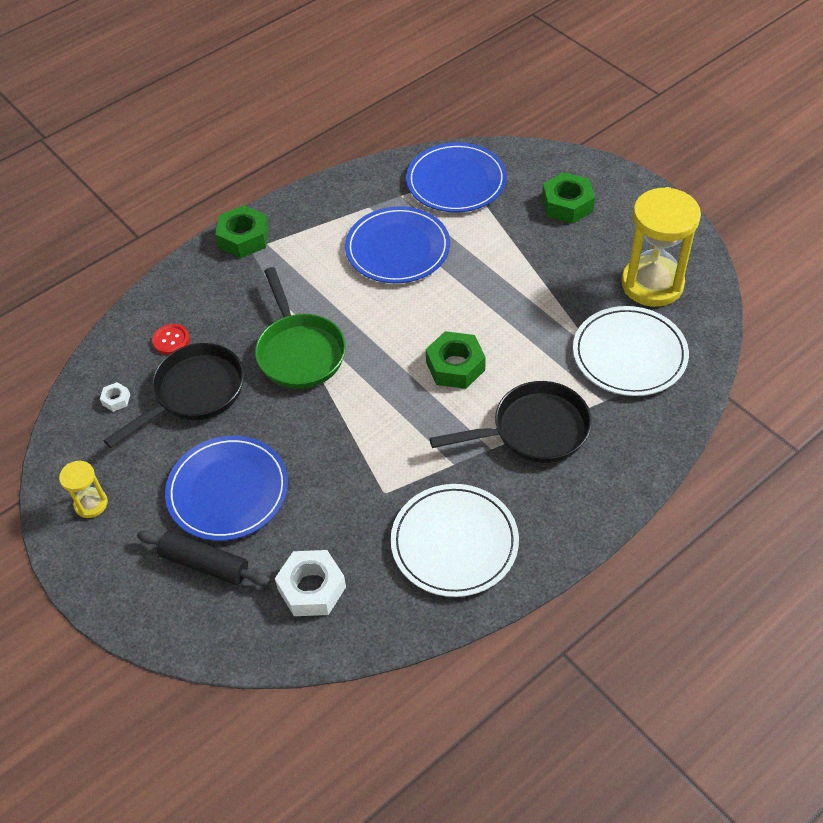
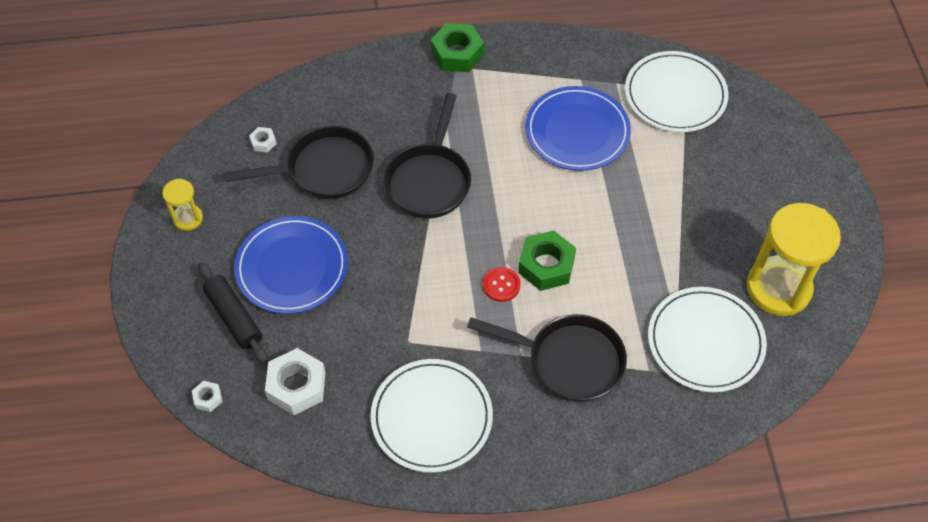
camera: 30 degrees right, 5 degrees up
(171, 340) = (338, 114): red button -> red button (501, 285)
(234, 649) = (208, 398): none -> white nut
(299, 352) = (429, 180): green pan -> black pan
(456, 181) = (675, 95): blue plate -> white plate
(567, 204) = (759, 169): green nut -> none

